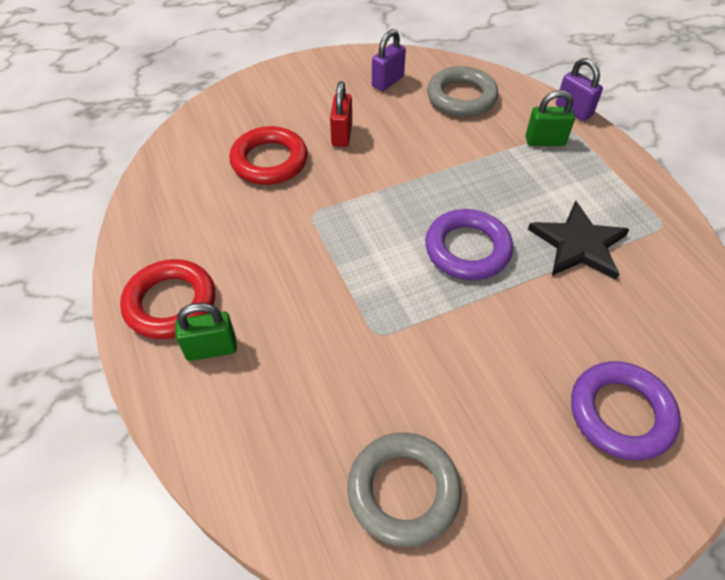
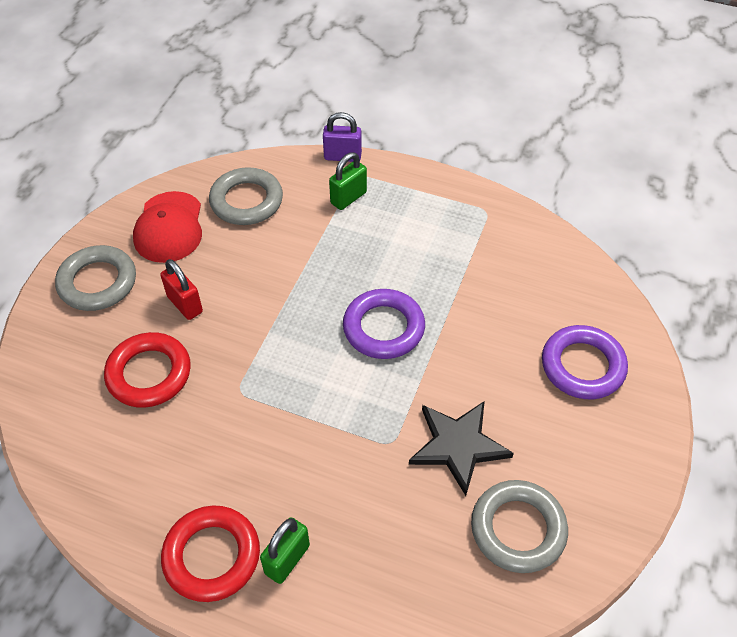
camera: 45 degrees left, 0 degrees up
(304, 86) = (98, 282): none -> grey ring
(387, 81) = (169, 227): purple padlock -> red cap
(578, 244) = (450, 266): black star -> black star (458, 445)

